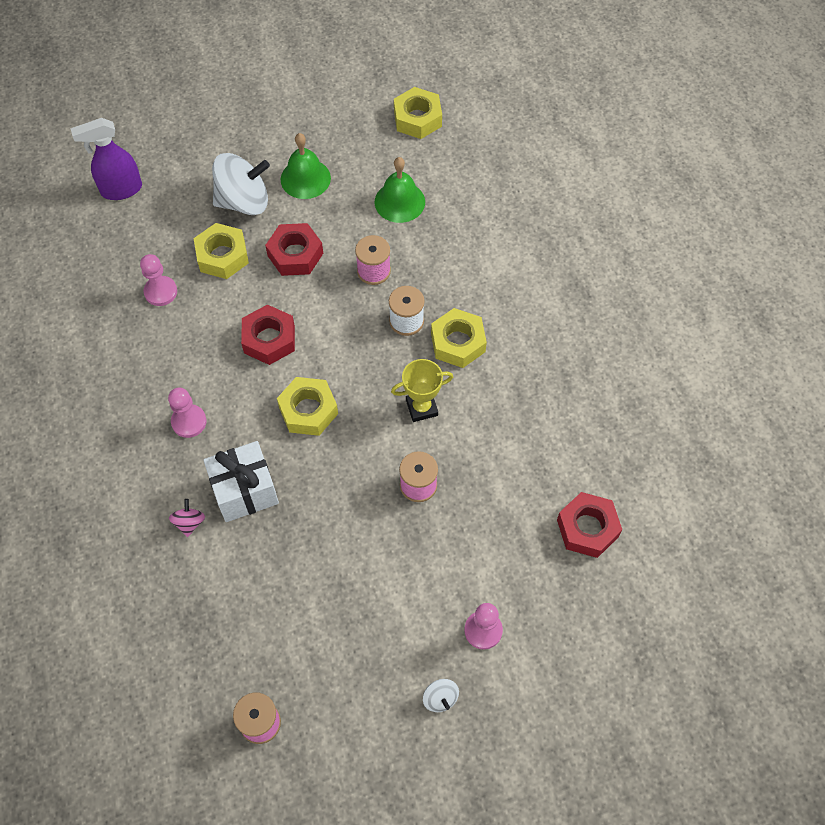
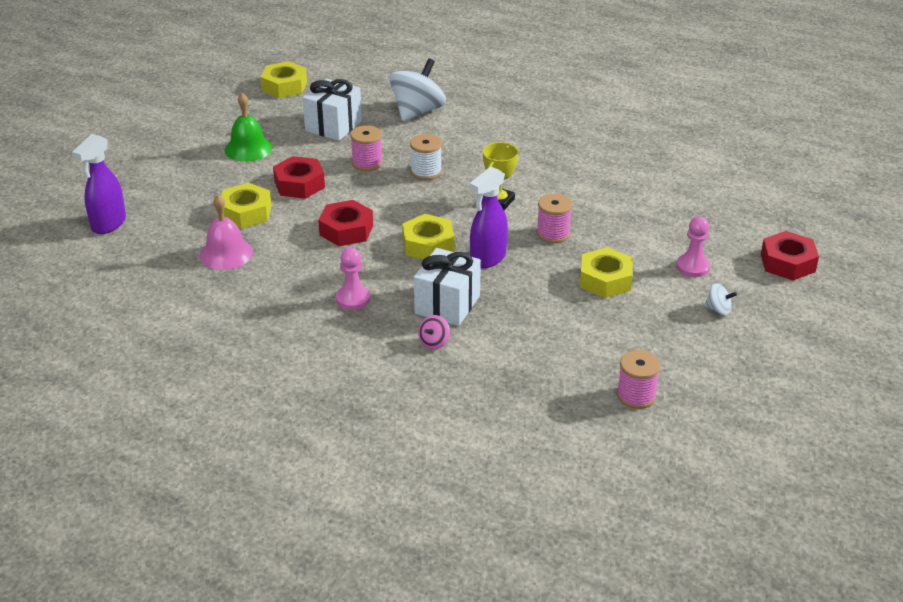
camera: 45 degrees left, 25 degrees down
(161, 292) = (226, 253): pink pawn -> pink bell
(189, 523) = (434, 342): pink spinning top -> pink spinning top turned 105 degrees counterclockwise
(244, 201) = (219, 181): white spinning top -> white spinning top (417, 111)
(333, 467) = (487, 258): none -> purple spray bottle
(399, 202) = (333, 126): green bell -> white gift
(458, 342) = (474, 163): yellow nut -> yellow nut (605, 280)
(587, 528) = (676, 191): red nut -> red nut (787, 263)

